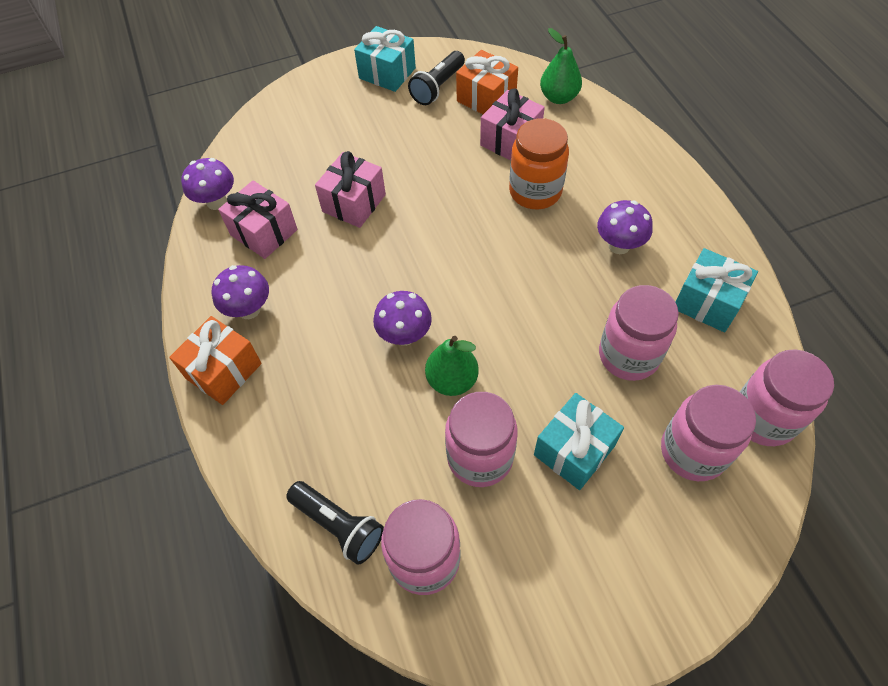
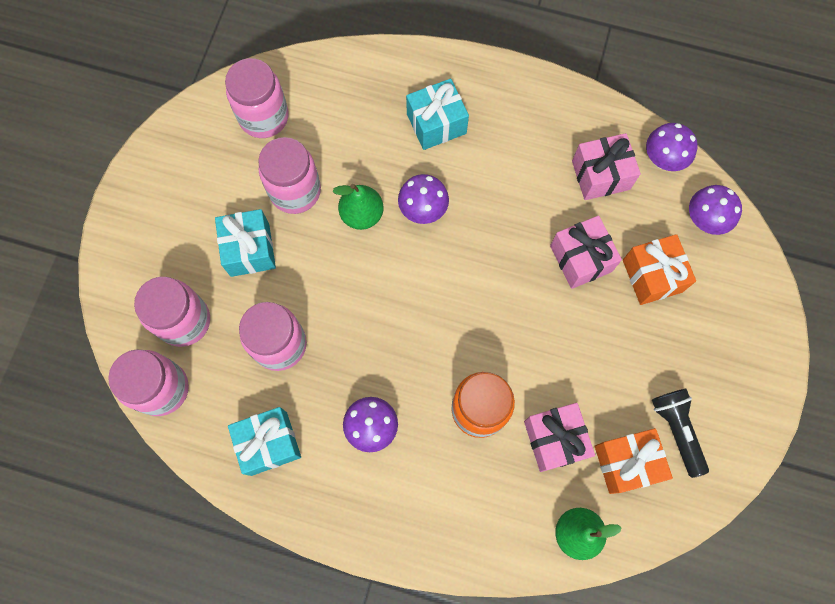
camera: 125 degrees right, 15 degrees up
(224, 371) = (489, 82): orange gift -> orange gift (652, 276)
(249, 309) = (530, 125): purple mushroom -> purple mushroom (704, 220)
(338, 525) = (323, 86): black flashlight -> none
(387, 73) = (733, 398): turquoise gift -> turquoise gift (436, 123)

